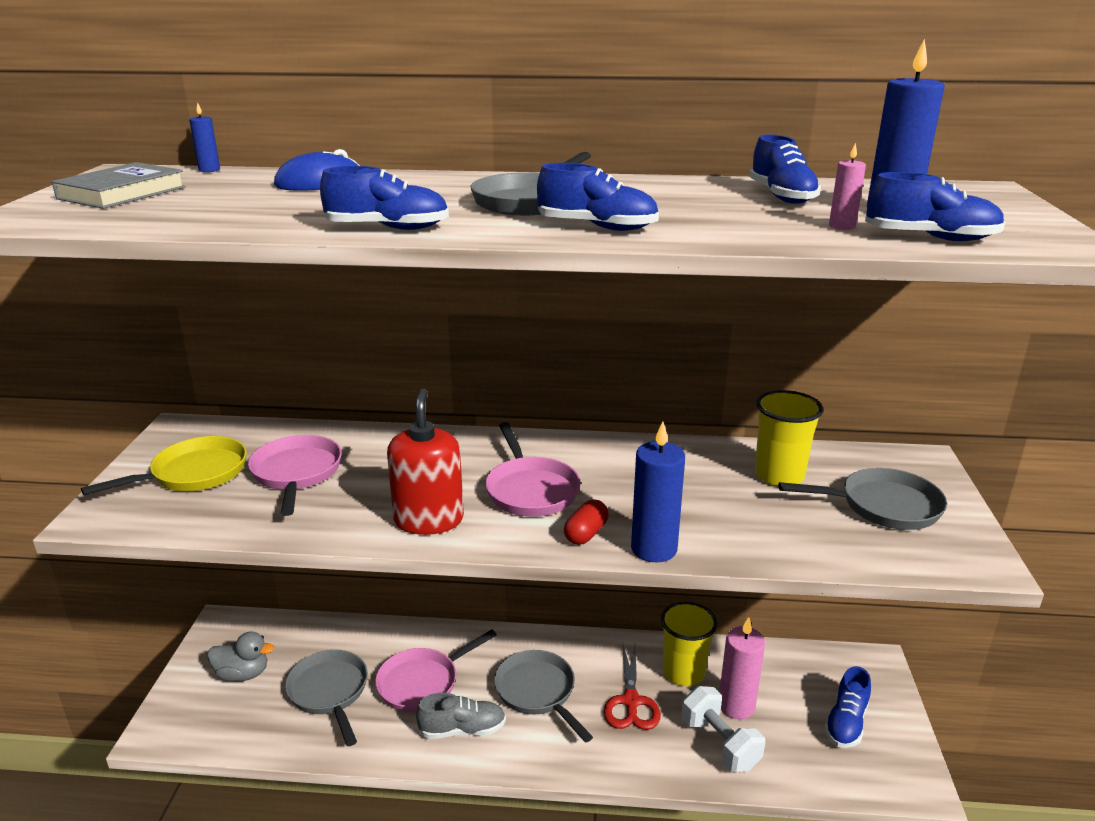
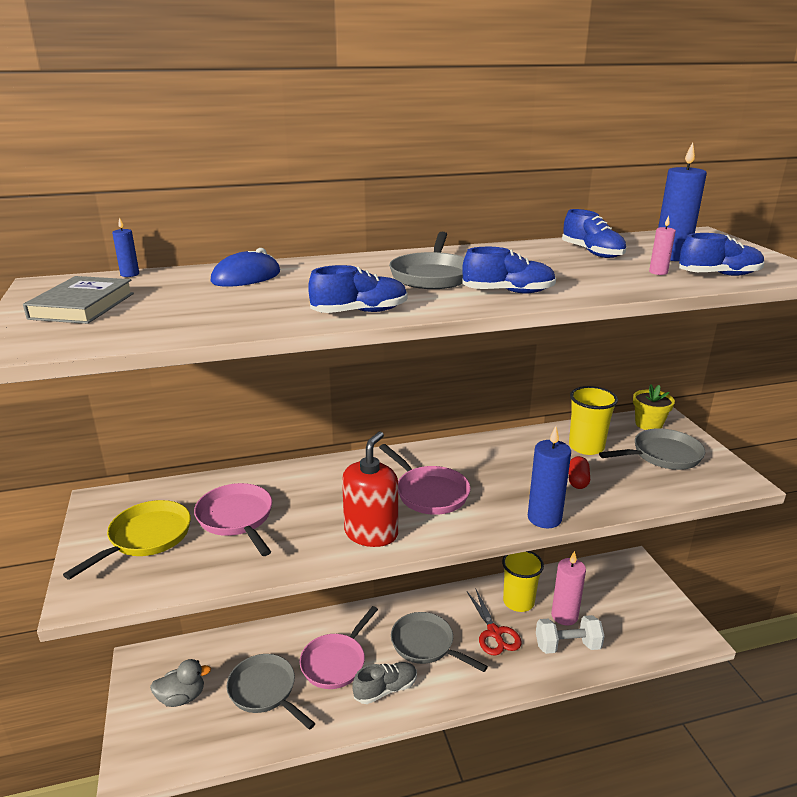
camera: 20 degrees left, 0 degrees up
(428, 520) = (371, 533): red soap dispenser -> red soap dispenser turned 45 degrees clockwise
(586, 534) = (491, 517): red capsule -> red capsule (577, 481)
(719, 744) = (567, 646): white dumbbell -> white dumbbell turned 45 degrees counterclockwise
(846, 723) = (637, 608): blue shoe -> none
(894, 464) = (648, 424): none -> yellow flower pot

